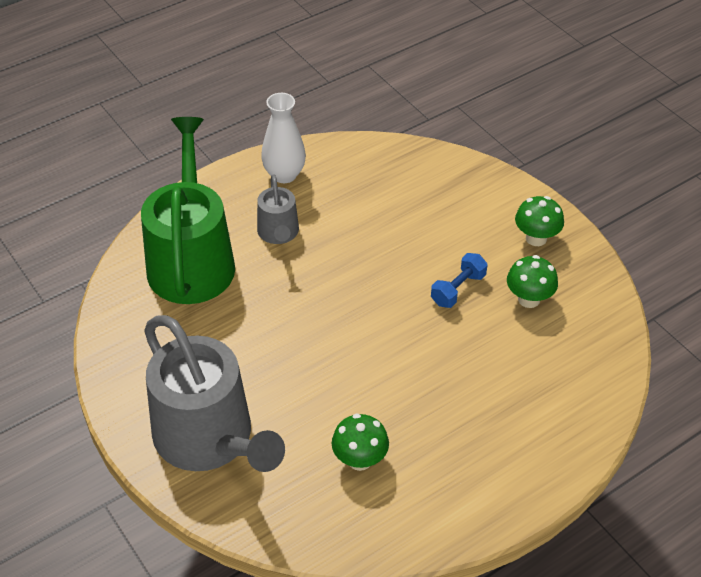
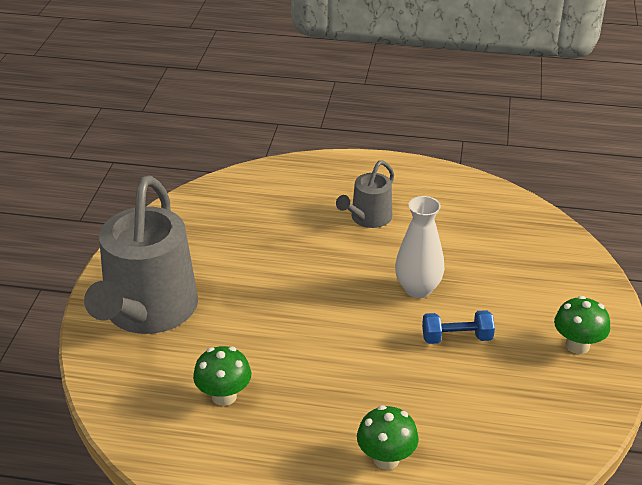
camera: 45 degrees right, 10 degrees down
(191, 260) = (285, 199): green watering can -> none
(284, 175) = (423, 185): white vase -> white vase (418, 289)
(529, 299) = (509, 383): green mushroom -> green mushroom (386, 458)

